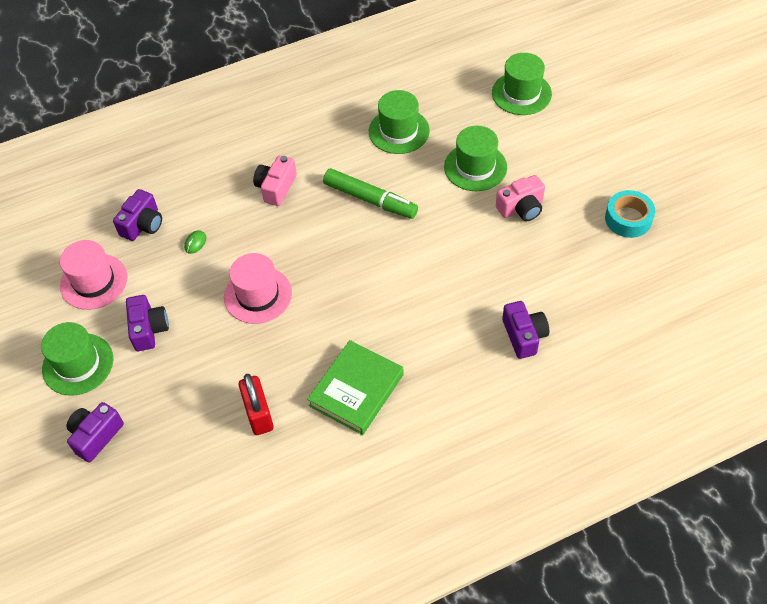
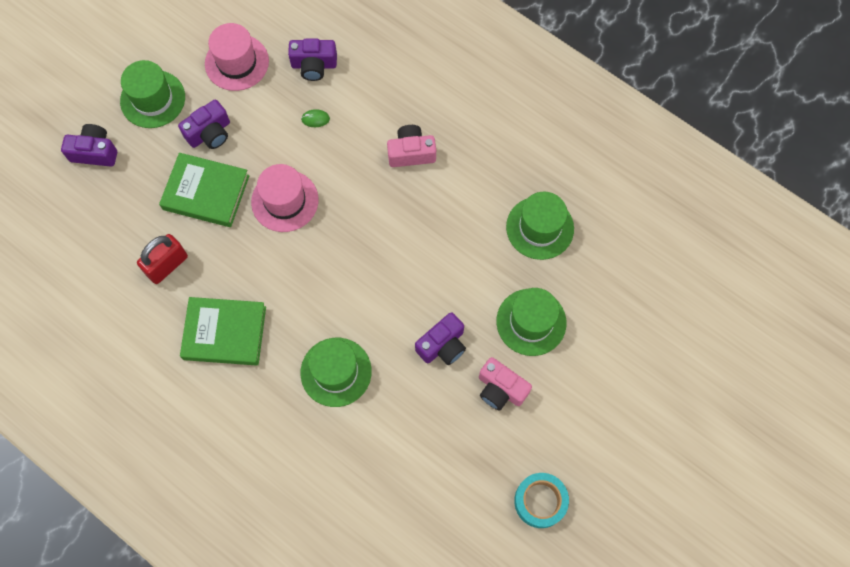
camera: 60 degrees right, 15 degrees up
(206, 354) = (206, 192): none -> green book
(370, 200) = (439, 243): green marker -> none
(521, 93) = (658, 324): green hat -> green hat (336, 372)
(524, 336) = (348, 454): purple camera -> purple camera (442, 345)

